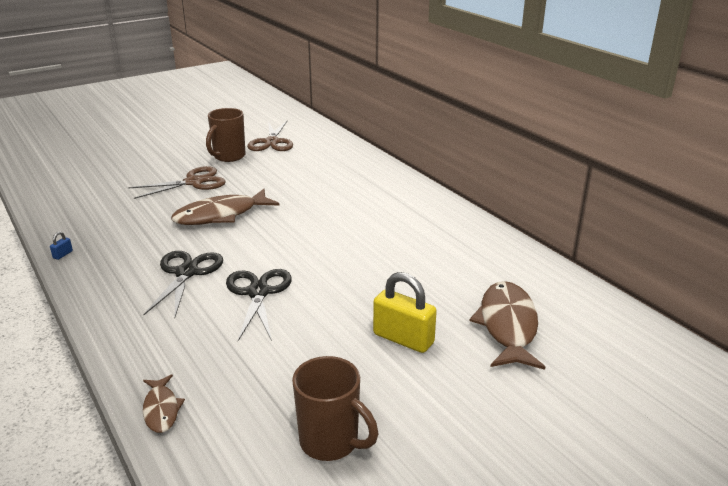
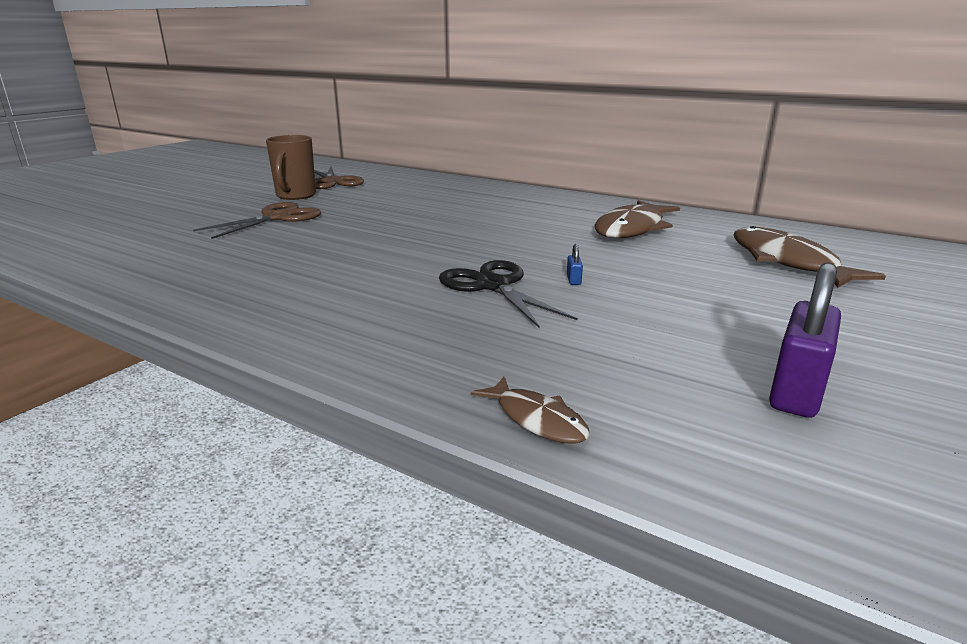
camera: 25 degrees left, 5 degrees down
(63, 254) = (162, 301): blue padlock -> blue padlock (573, 280)
(187, 273) = (375, 286): black scissors -> none
(221, 215) = (350, 236): brown fish -> brown fish (632, 228)
(331, 442) = (796, 391): brown mug -> purple padlock
(403, 339) = (712, 289): yellow padlock -> none

